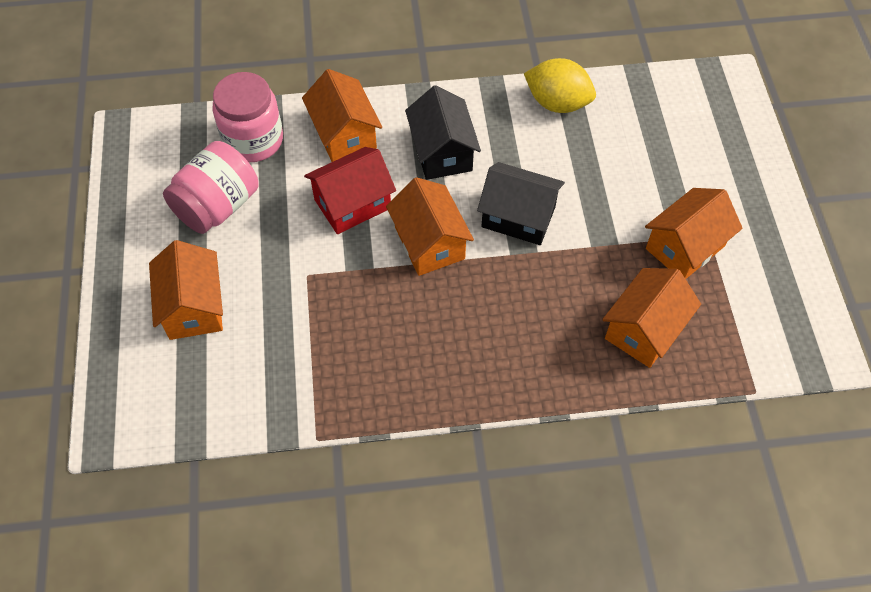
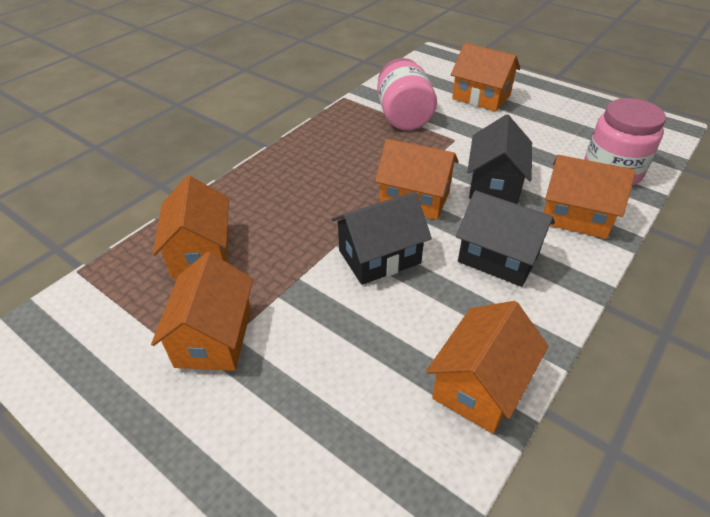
camera: 135 degrees right, 15 degrees down
(217, 206) = (556, 133): pink jar -> pink jar (404, 116)
(352, 204) = (494, 184): red house -> black house
(557, 103) = (480, 385): yellow lemon -> orange house

